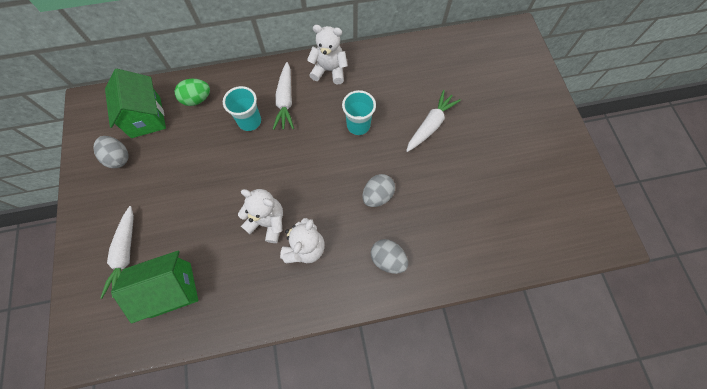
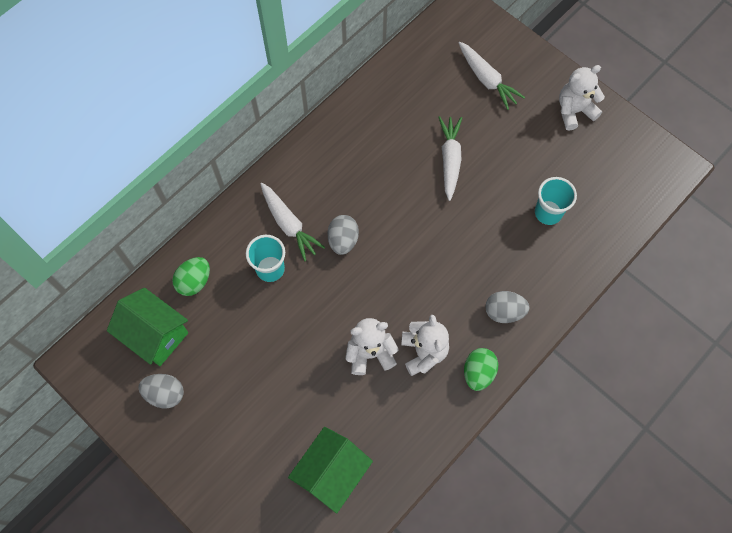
camera: 35 degrees left, 0 degrees up
(125, 254) = (259, 475): white carrot -> white carrot (487, 79)
(329, 71) = (308, 164): white teddy bear -> white teddy bear (574, 111)
(333, 292) = (478, 373): none -> green egg
(358, 125) = (382, 203): turquoise cup -> turquoise cup (548, 213)
(377, 195) = (452, 260): grey egg -> grey egg (343, 240)

